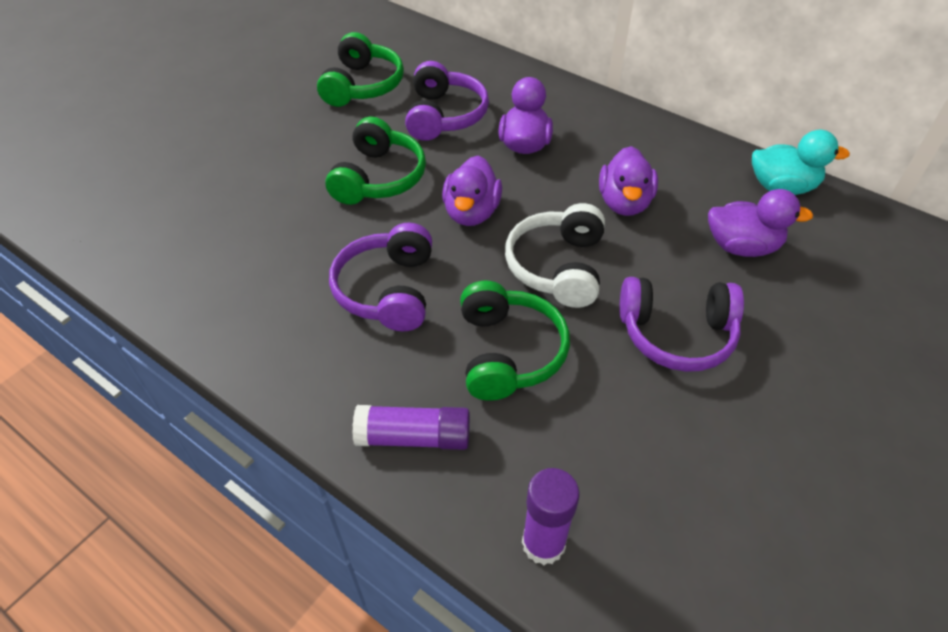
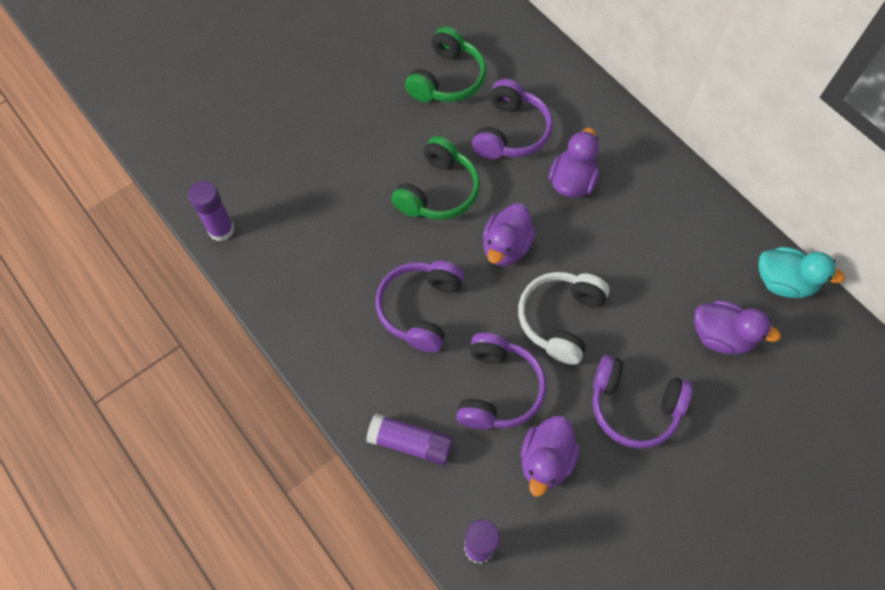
camera: 15 degrees right, 15 degrees up
(118, 260) = (221, 230): none -> purple glue stick
(508, 352) = (498, 389): green headphones -> purple headphones
(624, 203) = (637, 267): purple duck -> purple duck (546, 460)

